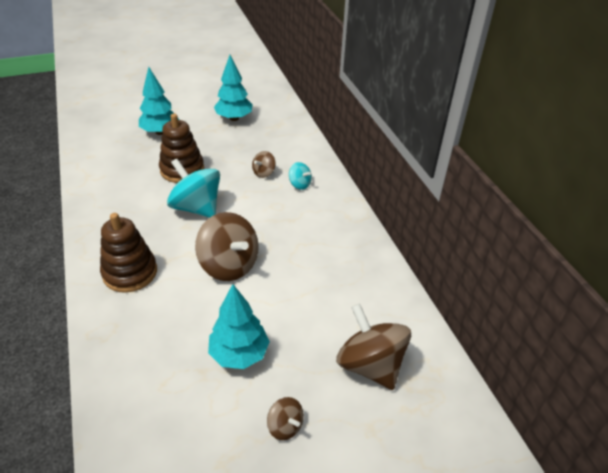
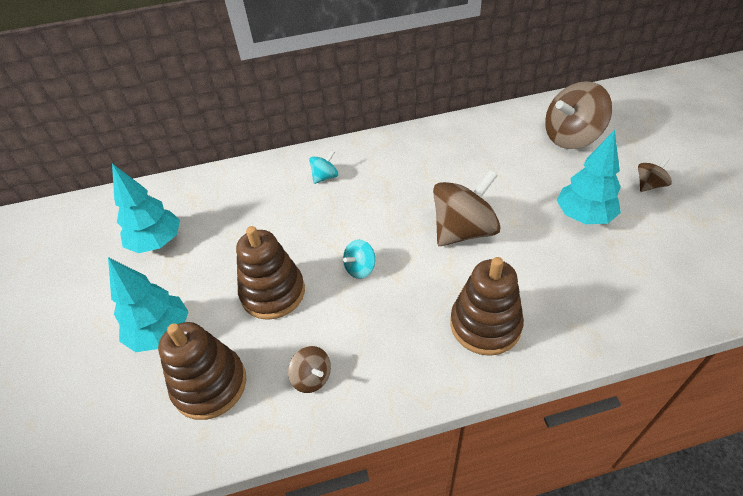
camera: 80 degrees left, 5 degrees up
(119, 154) = (210, 385): none -> brown stacking toy
(196, 208) = (360, 268): turquoise spinning top -> turquoise spinning top, size x0.48
(264, 173) = (297, 208): brown spinning top -> brown spinning top (312, 378)

